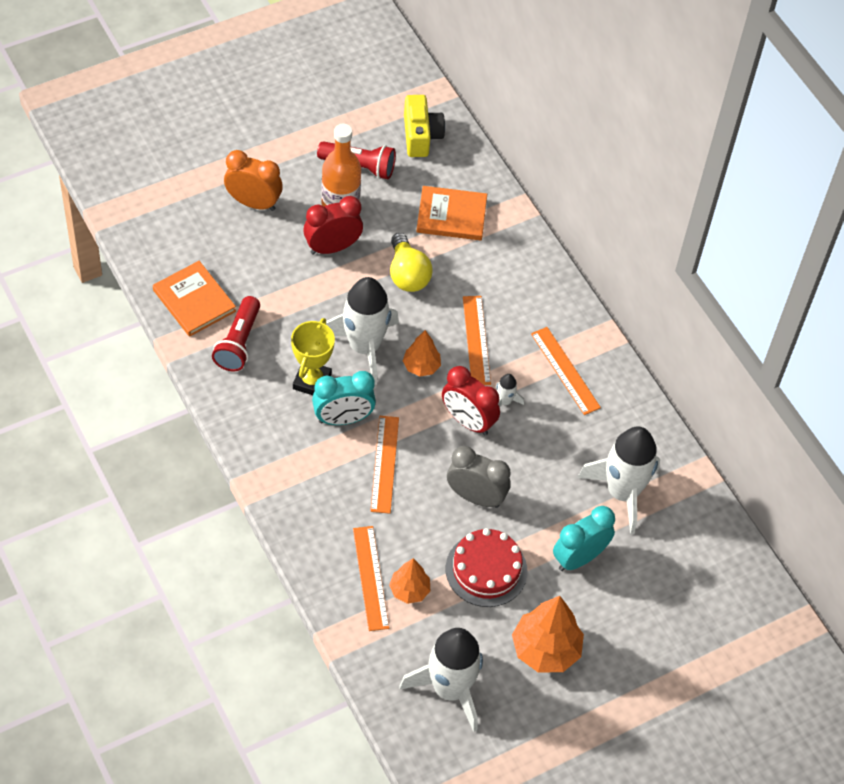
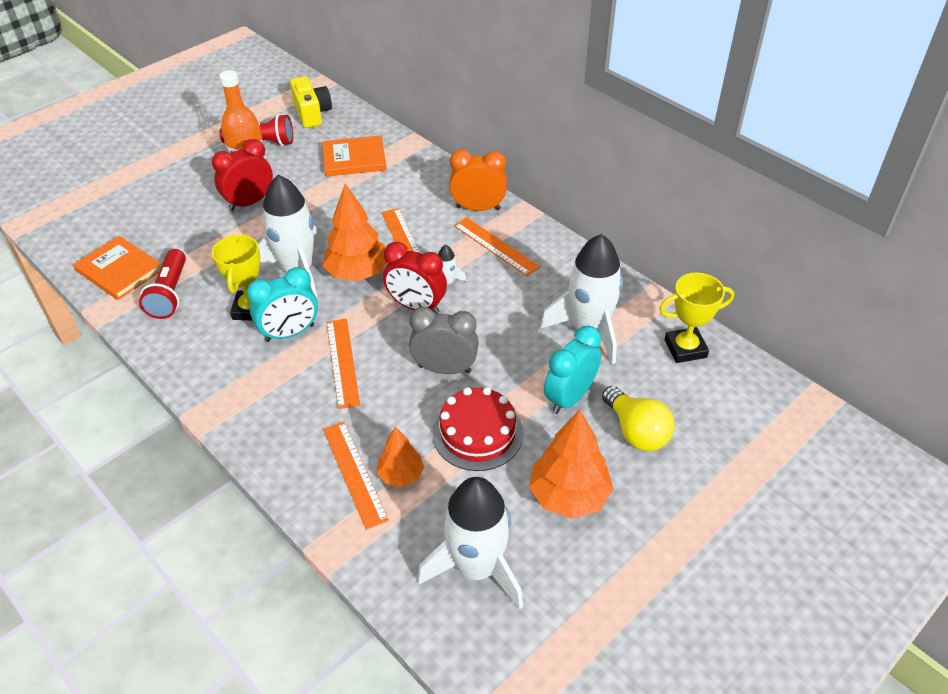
camera: 10 degrees left, 10 degrees down
(253, 203) = (168, 186): orange clock -> orange clock (478, 208)
(407, 274) = (325, 207): yellow light bulb -> yellow light bulb (636, 431)
(421, 366) = (357, 273): orange tree -> orange tree, size x1.71
(705, 537) = (685, 348): none -> yellow trophy

